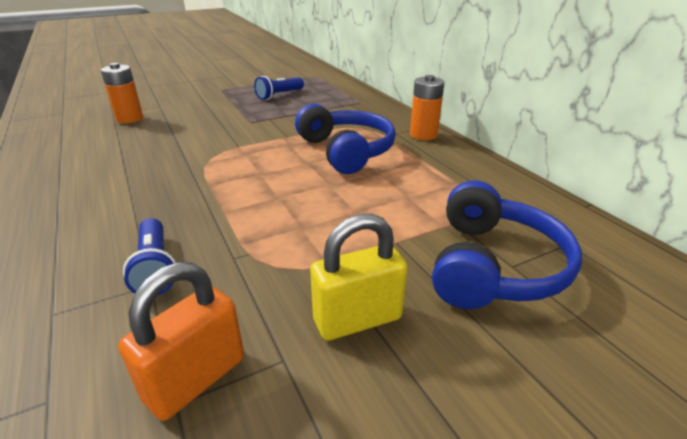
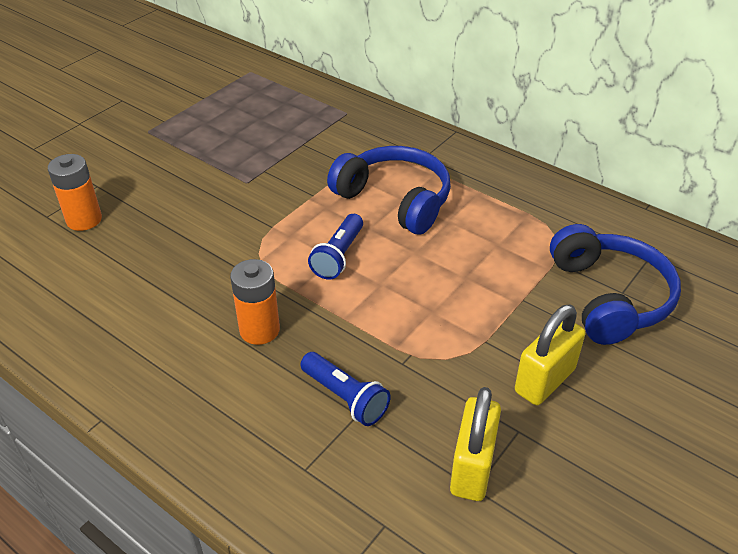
camera: 25 degrees left, 10 degrees up
(196, 379) = (472, 468): orange padlock -> yellow padlock
(279, 95) = (237, 124): blue flashlight -> blue flashlight (338, 256)
(423, 135) = (455, 152): orange battery -> orange battery (259, 330)

